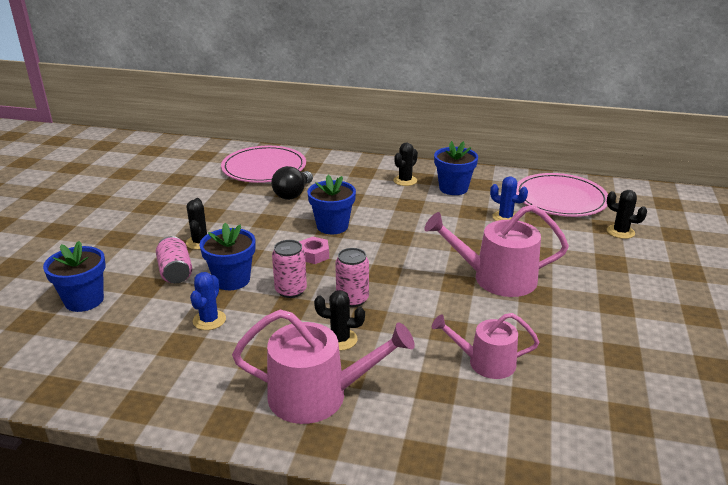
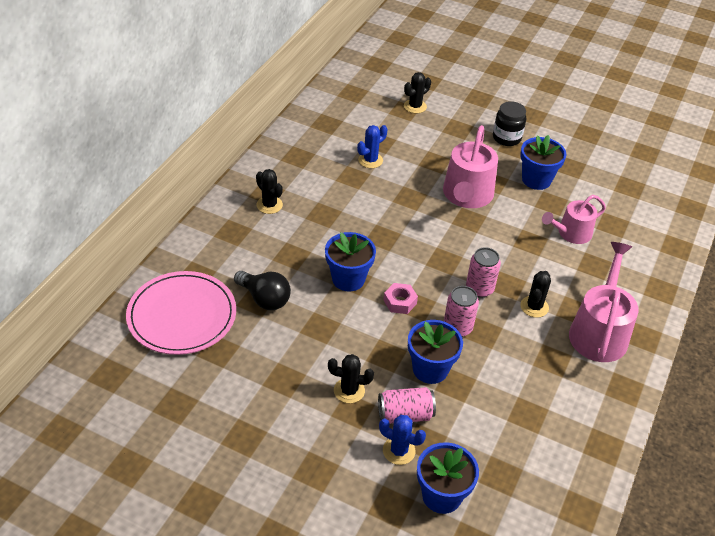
camera: 80 degrees left, 15 degrees up
(209, 320) = (494, 391): blue cactus -> blue cactus (399, 451)
(453, 188) = (301, 176): blue flower pot -> blue flower pot (536, 180)
(485, 362) = (571, 233): pink watering can -> pink watering can turned 45 degrees clockwise
(560, 198) = (348, 117): pink plate -> none
(629, 298) = (506, 138): none -> black jar

